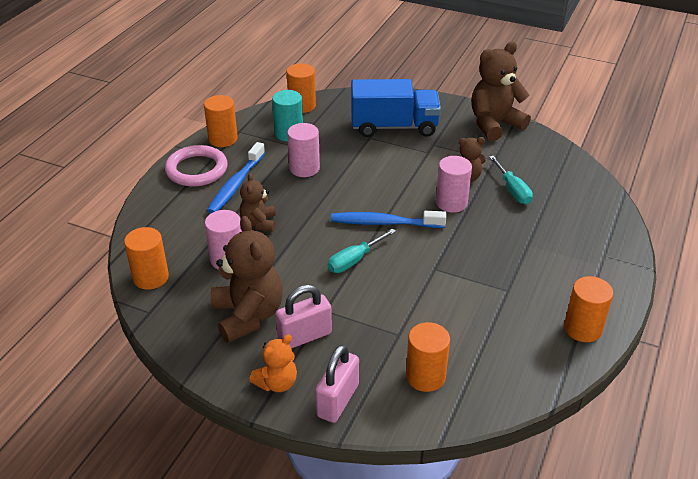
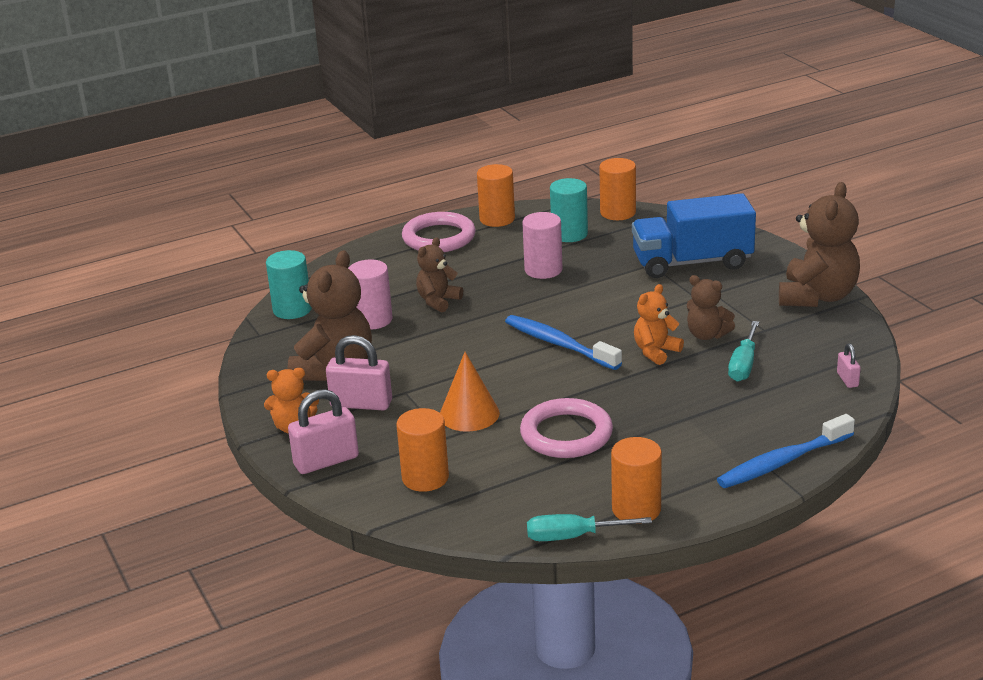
camera: 40 degrees right, 10 degrees down
(151, 277) = (292, 310): orange cylinder -> turquoise cylinder
(236, 185) = (458, 262): blue toothbrush -> blue toothbrush (782, 462)
(355, 260) = (487, 364): turquoise screwdriver -> turquoise screwdriver (573, 536)
(391, 307) = (469, 414): none -> orange cone
(394, 127) = (692, 262): blue truck -> blue truck turned 135 degrees clockwise
(451, 203) = (656, 352): pink cylinder -> orange teddy bear
(473, 292) = (566, 434): none -> pink ring
(494, 124) = (817, 297): brown teddy bear -> brown teddy bear turned 105 degrees clockwise
(579, 176) = (847, 380): none -> pink padlock

